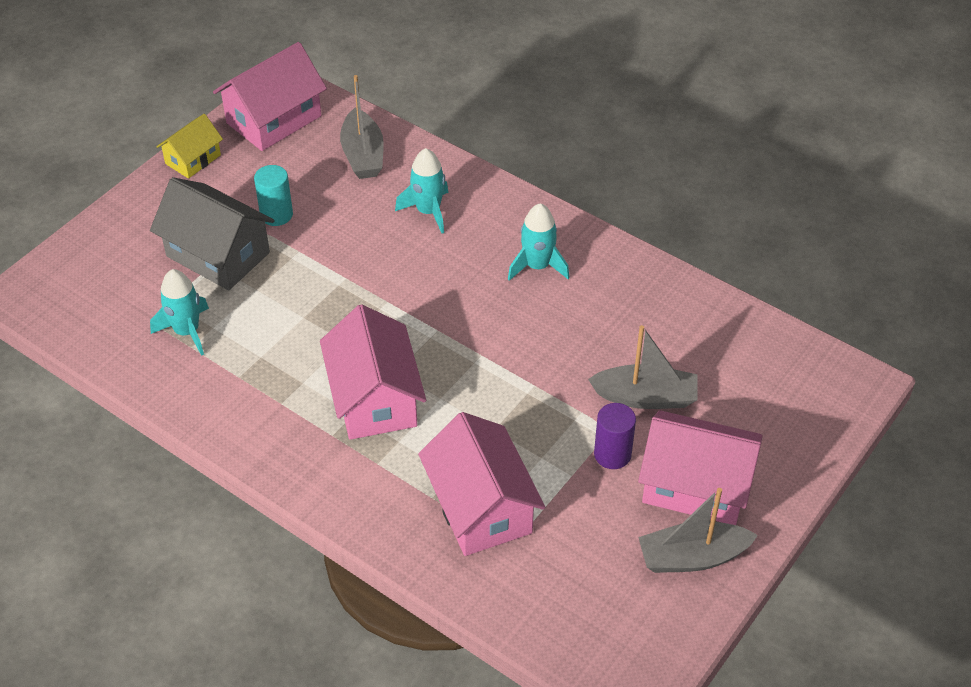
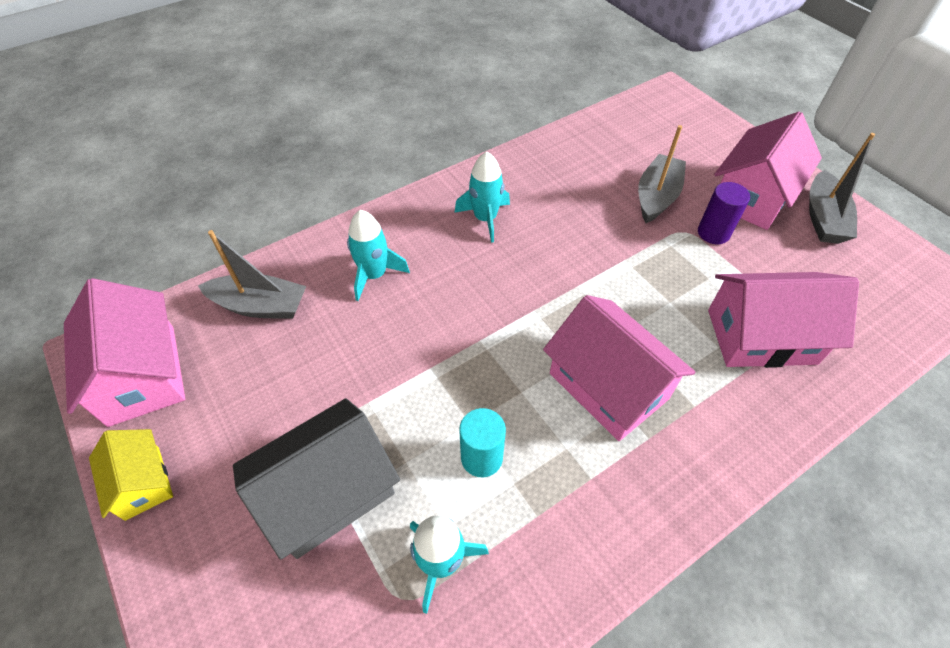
camera: 70 degrees left, 5 degrees up
(276, 215) = (299, 410): turquoise cylinder -> turquoise cylinder (481, 457)
(374, 398) = (608, 386): pink house -> pink house turned 45 degrees clockwise

